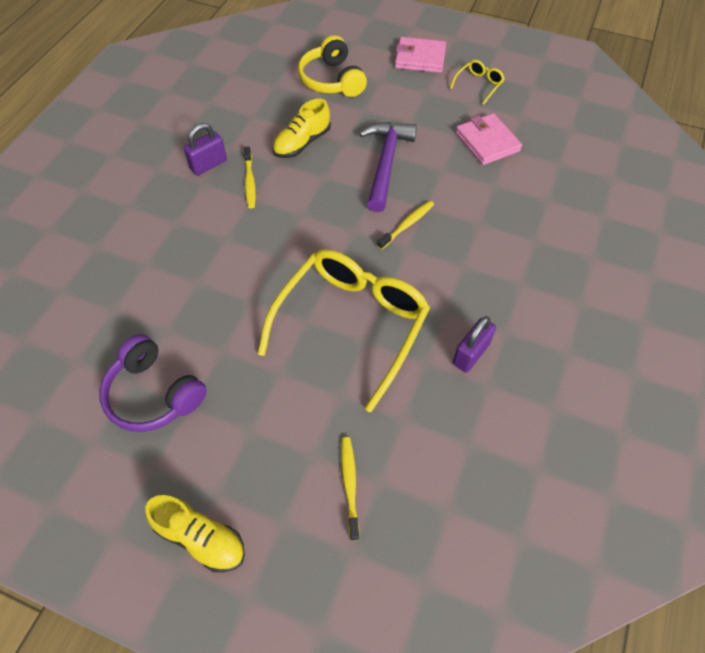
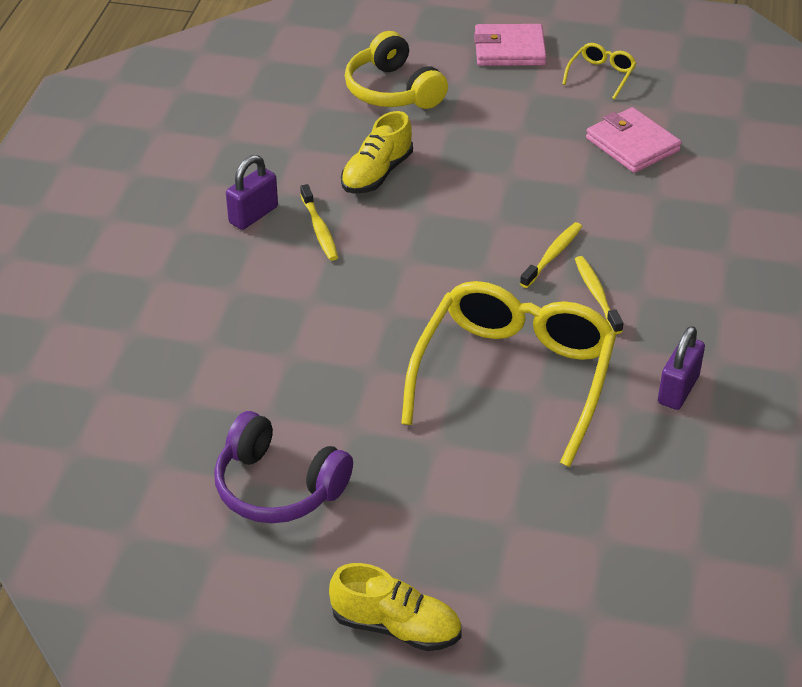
camera: 10 degrees left, 15 degrees down
(350, 485) = (566, 547): yellow toothbrush -> yellow toothbrush (596, 294)
(386, 163) = (501, 185): purple hammer -> none

